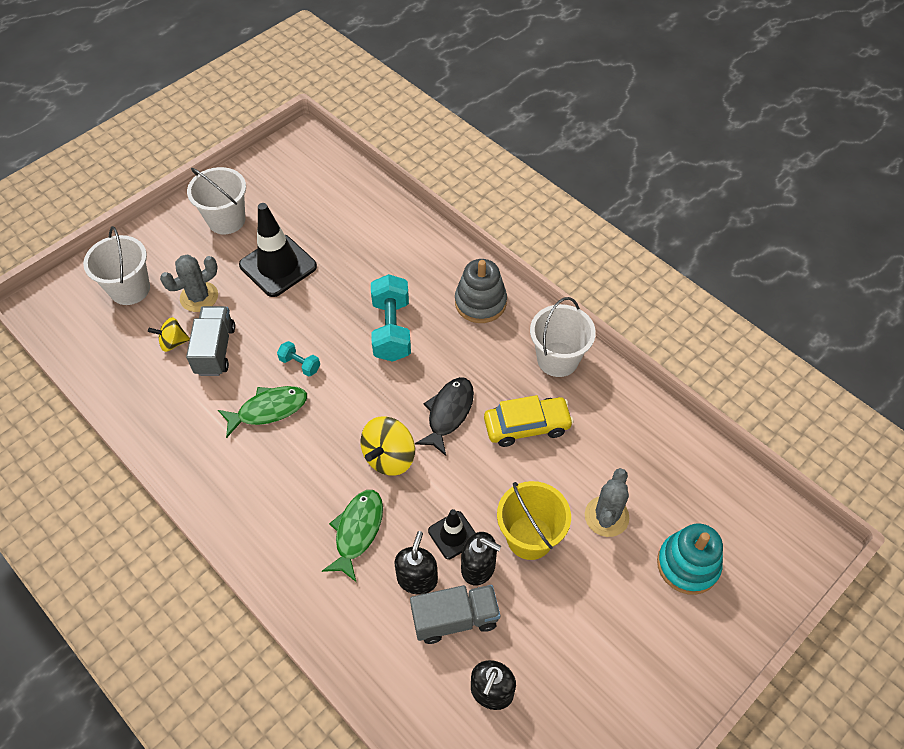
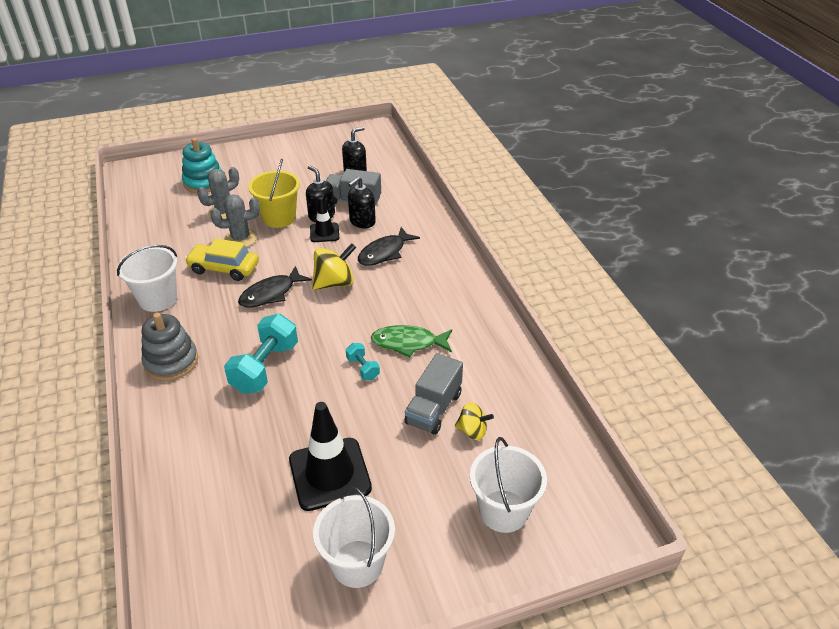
camera: 155 degrees left, 15 degrees down
(199, 297) = (429, 470): grey cactus -> grey cactus (240, 239)
(357, 531) = (384, 253): green fish -> black fish

